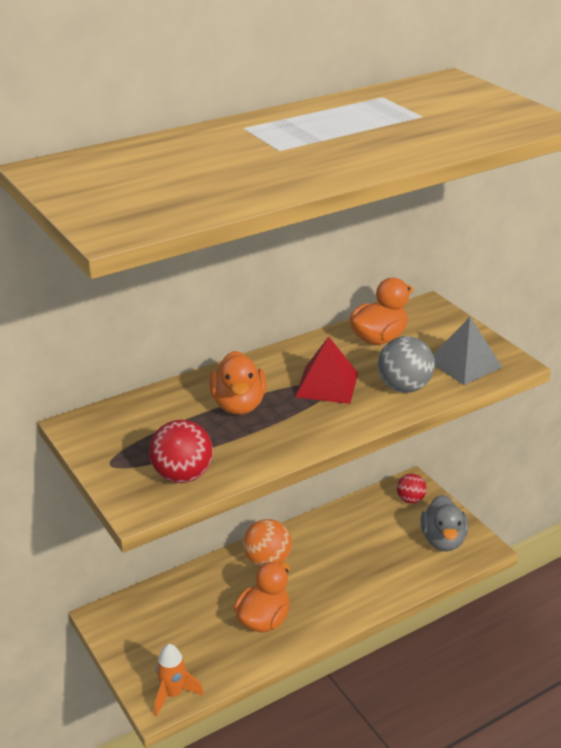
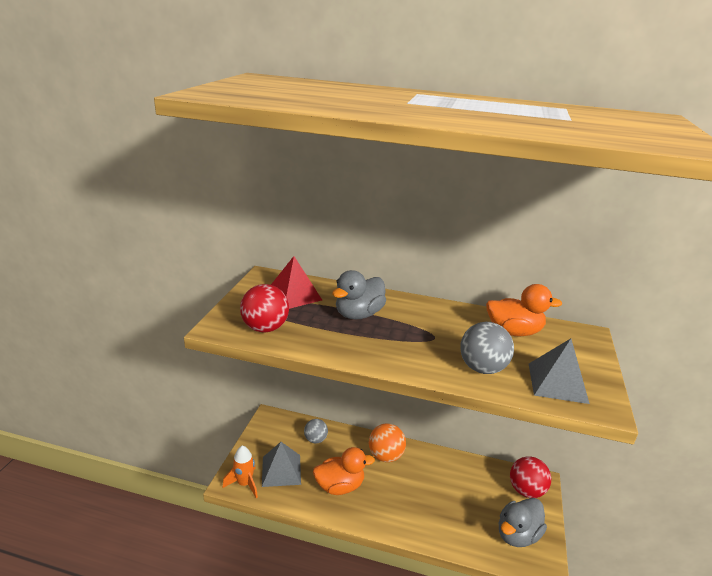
camera: 45 degrees right, 5 degrees down
(182, 599) = (315, 439): none -> grey ball
(190, 652) = (281, 470): none -> grey pyramid
(238, 405) = (358, 314): orange duck -> grey duck
(327, 384) = (431, 335): red pyramid -> red pyramid (294, 295)
(410, 499) = (526, 490): red ball -> red ball, size x1.52

